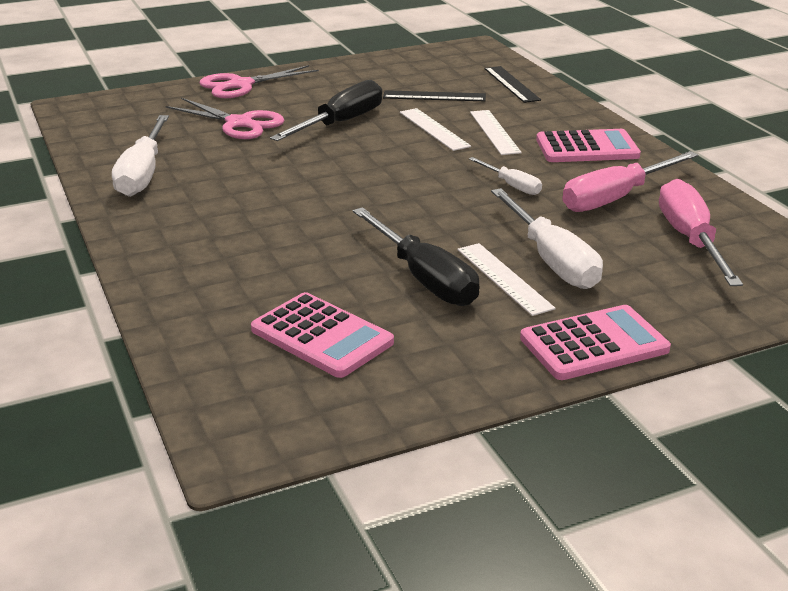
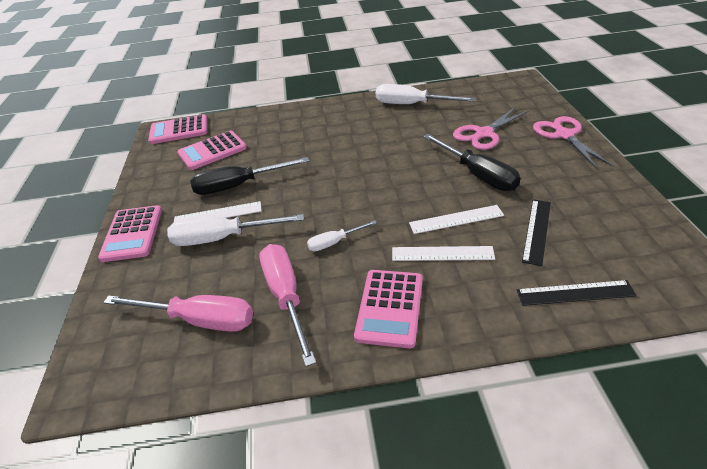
camera: 110 degrees right, 10 degrees up
(237, 412) = (179, 130): none -> pink calculator

